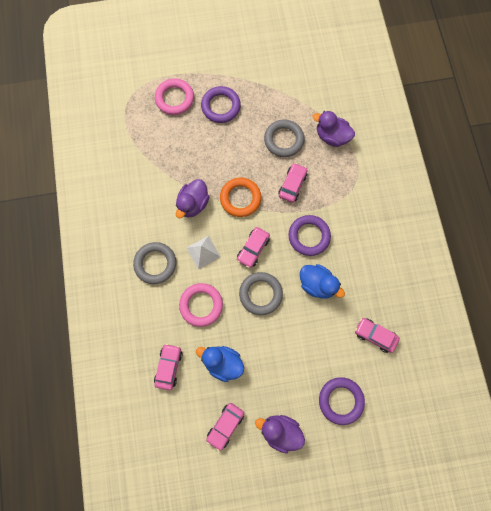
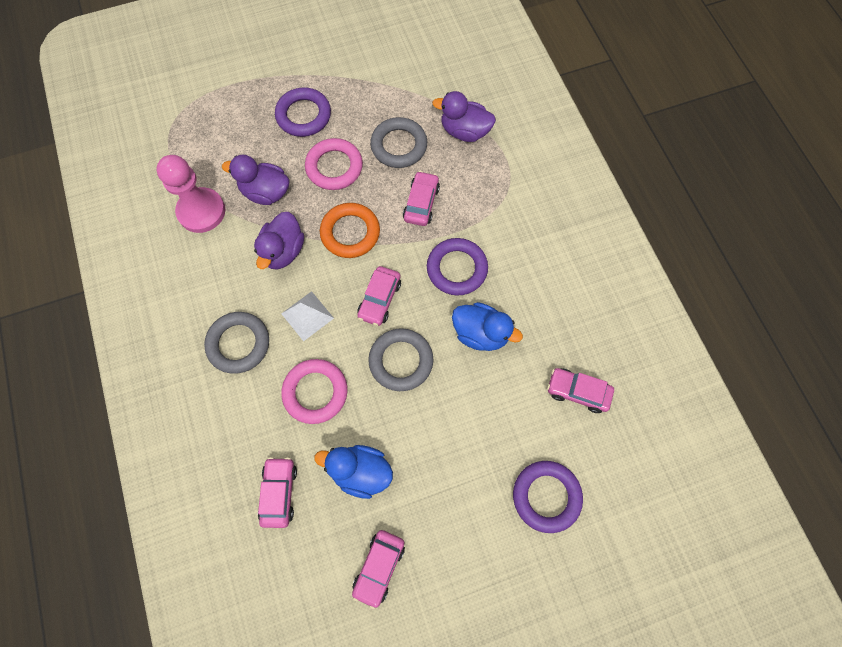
camera: 10 degrees left, 5 degrees down
(142, 166) = (201, 211): none -> pink pawn
(174, 99) = (237, 115): pink ring -> pink ring (334, 167)
(280, 431) = (464, 560): purple duck -> purple duck (266, 192)

